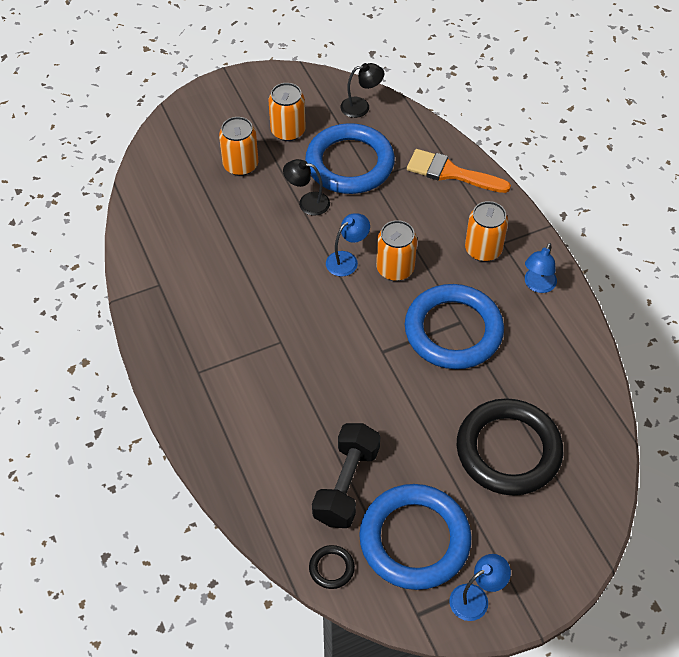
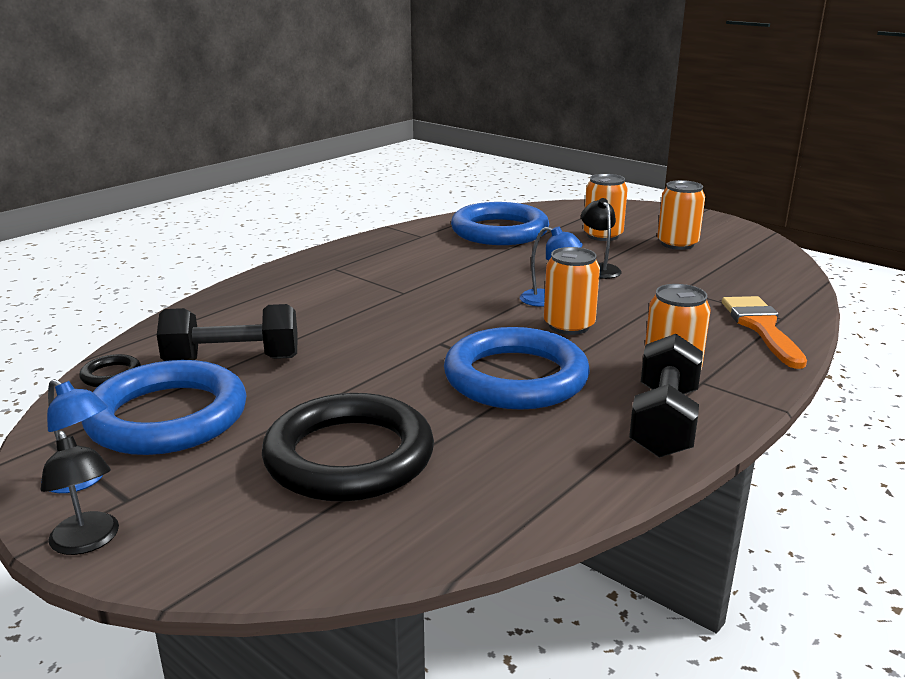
camera: 65 degrees right, 30 degrees down
(350, 163) = (682, 276): blue ring -> blue ring (499, 231)
(361, 106) = (770, 266): black lamp -> black lamp (88, 542)
(537, 285) = (664, 421): blue lamp -> black dumbbell

